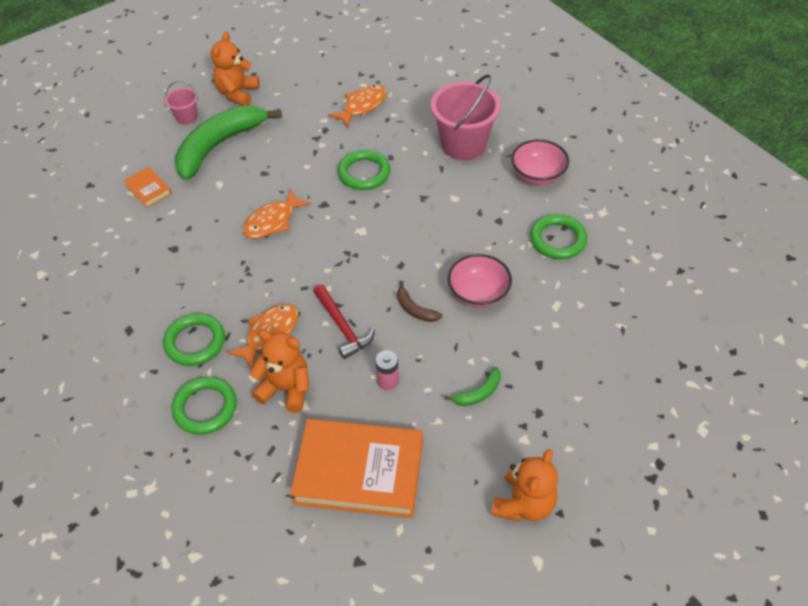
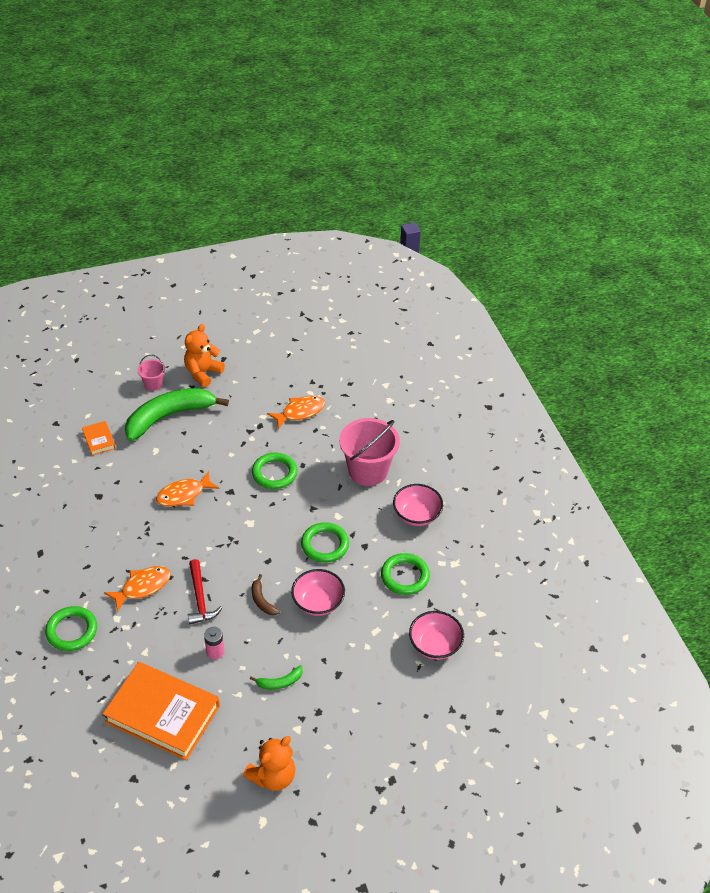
camera: 15 degrees right, 5 degrees down
(195, 342) = (85, 577): green ring -> green ring (325, 545)
(286, 389) = (136, 634): orange teddy bear -> none
(627, 302) = (435, 645): none -> pink bowl

